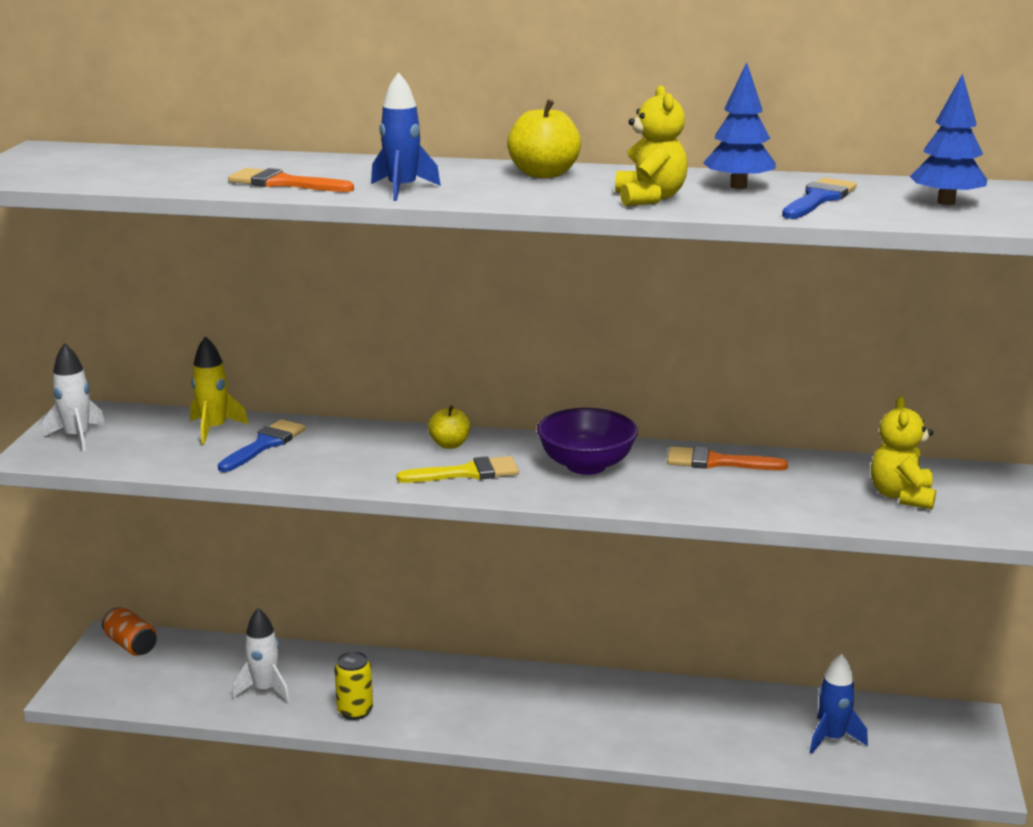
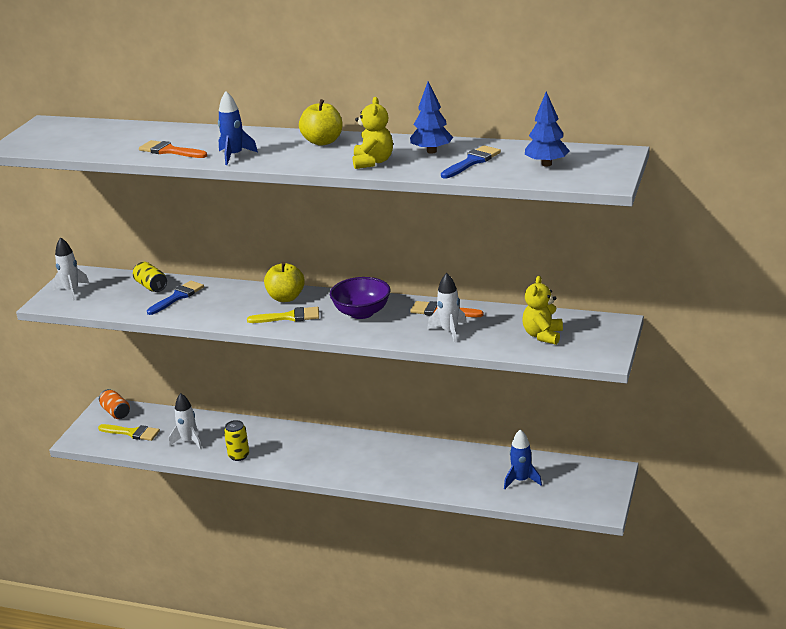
camera: 10 degrees right, 5 degrees up
(165, 678) = (132, 433): none -> yellow brush
(214, 429) = (151, 286): yellow rocket -> yellow can
(449, 444) = (286, 298): yellow apple -> yellow apple, size x1.57
(745, 491) = (449, 331): none -> white rocket

